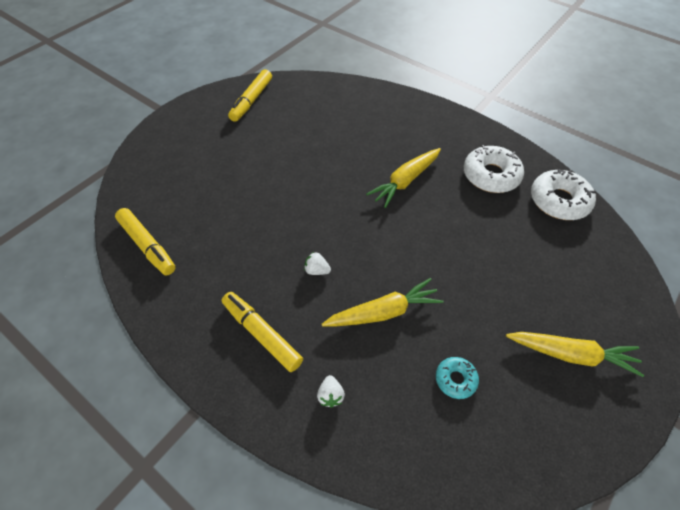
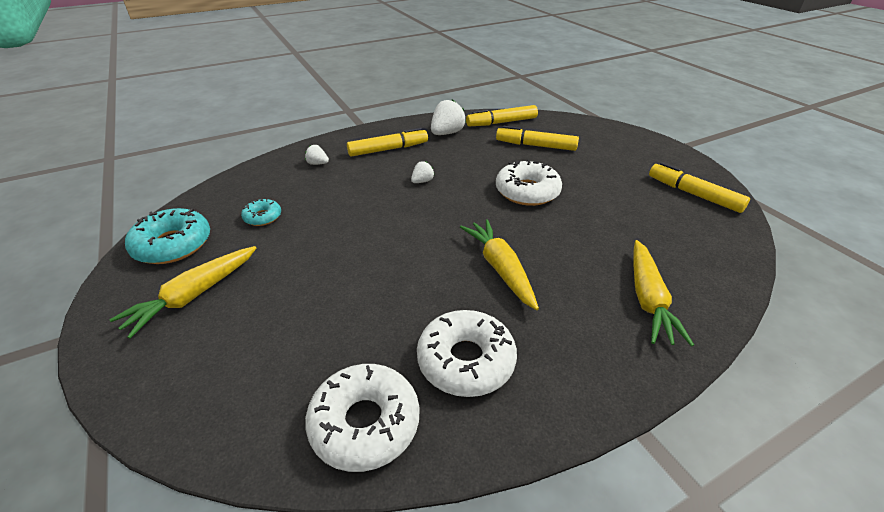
camera: 115 degrees right, 15 degrees down
(196, 290) = (447, 133): none -> white strawberry
(200, 202) = (535, 145): none -> yellow marker
(295, 189) = (527, 191): none -> white donut
(383, 312) = (353, 201): yellow carrot -> yellow carrot (648, 299)
(545, 433) = (173, 245): none -> turquoise donut

